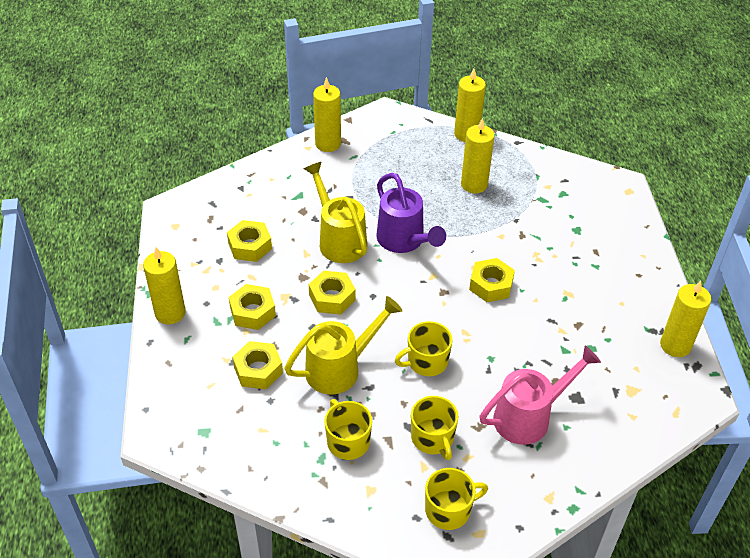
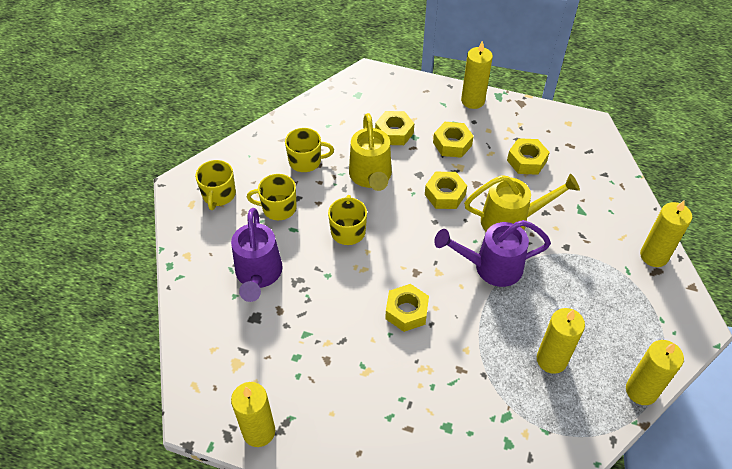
camera: 115 degrees right, 5 degrees up
(529, 417) = (258, 275): pink watering can -> purple watering can

